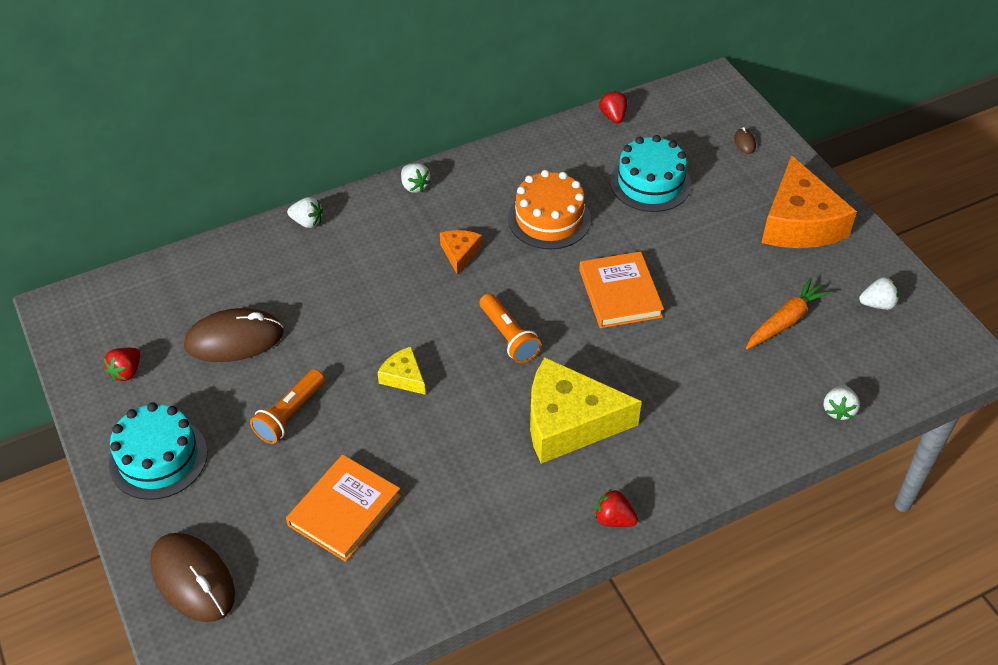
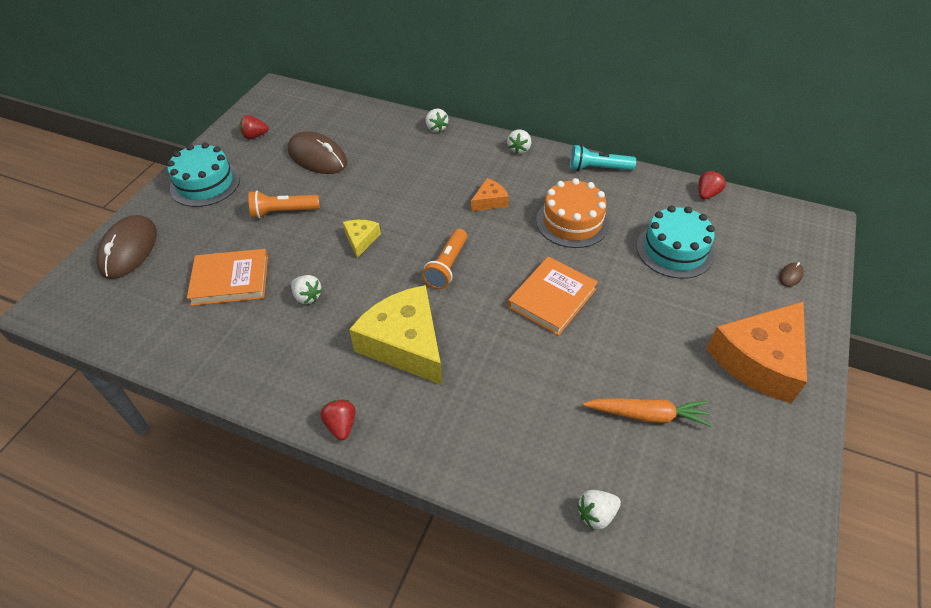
camera: 50 degrees right, 0 degrees up
(504, 155) = (598, 168): none -> turquoise flashlight
(877, 304) = (746, 471): white strawberry -> white strawberry (307, 297)

